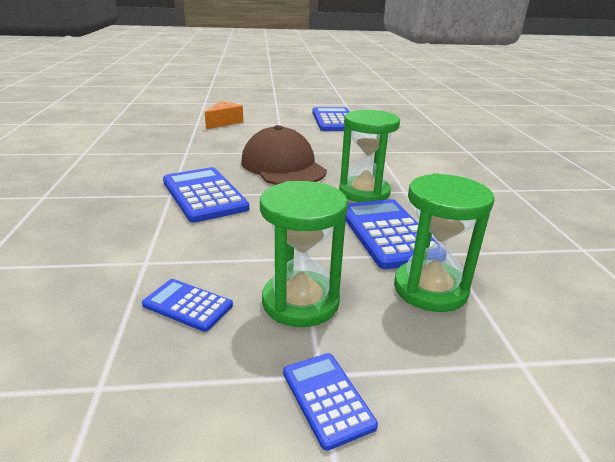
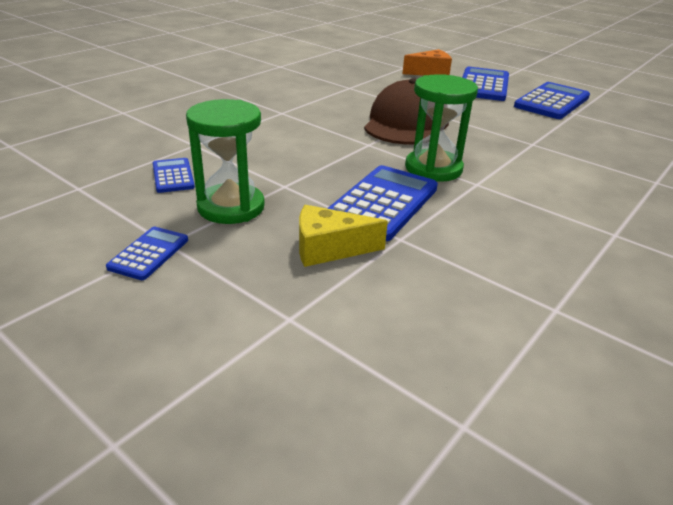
camera: 45 degrees right, 5 degrees up
(204, 195) = (303, 121): blue calculator -> blue calculator (484, 85)
(430, 289) = (329, 249): green hourglass -> yellow cheese

